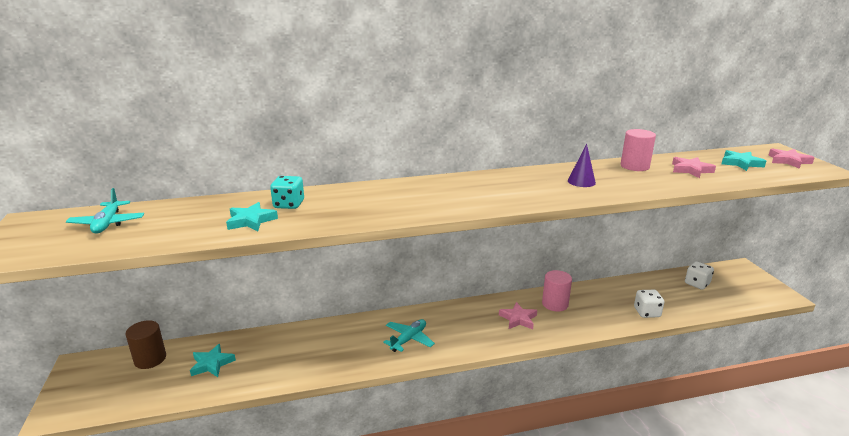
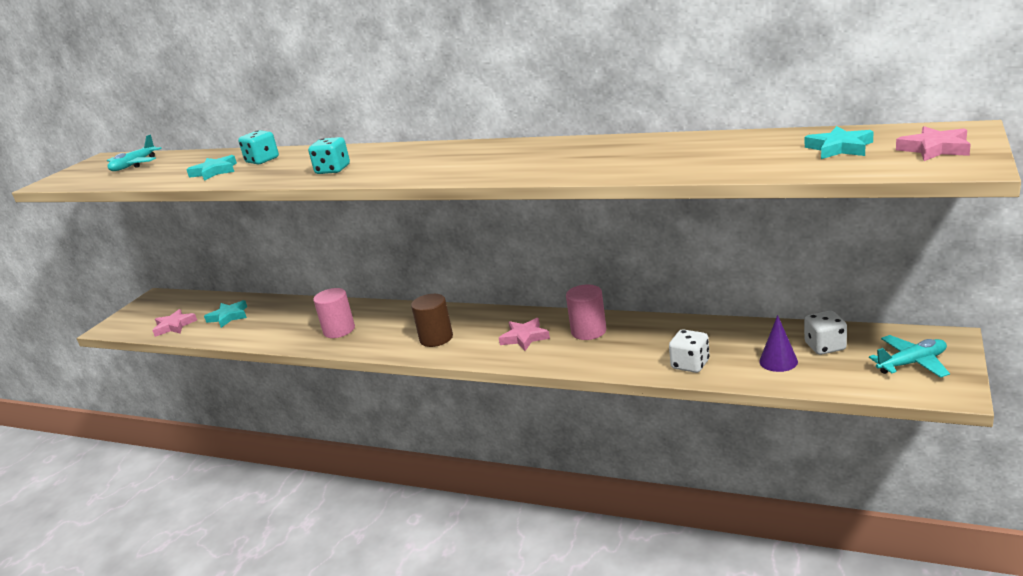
camera: 40 degrees right, 0 degrees up
(150, 359) = (197, 303): brown cylinder -> brown cylinder (436, 338)
(395, 207) = (333, 170): none -> turquoise dice
(409, 339) = (394, 332): turquoise plane -> turquoise plane (912, 363)
(581, 181) = (560, 158): purple cone -> purple cone (778, 361)
(634, 166) = (669, 144): pink cylinder -> pink cylinder (339, 330)
(691, 170) = (736, 153): pink star -> pink star (174, 326)

